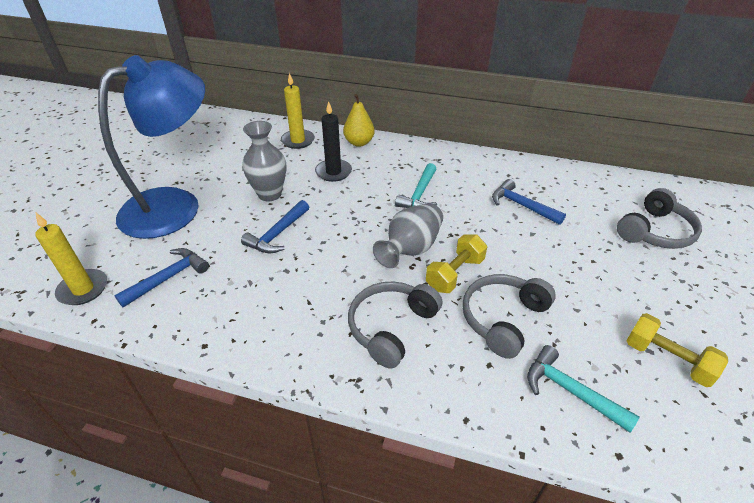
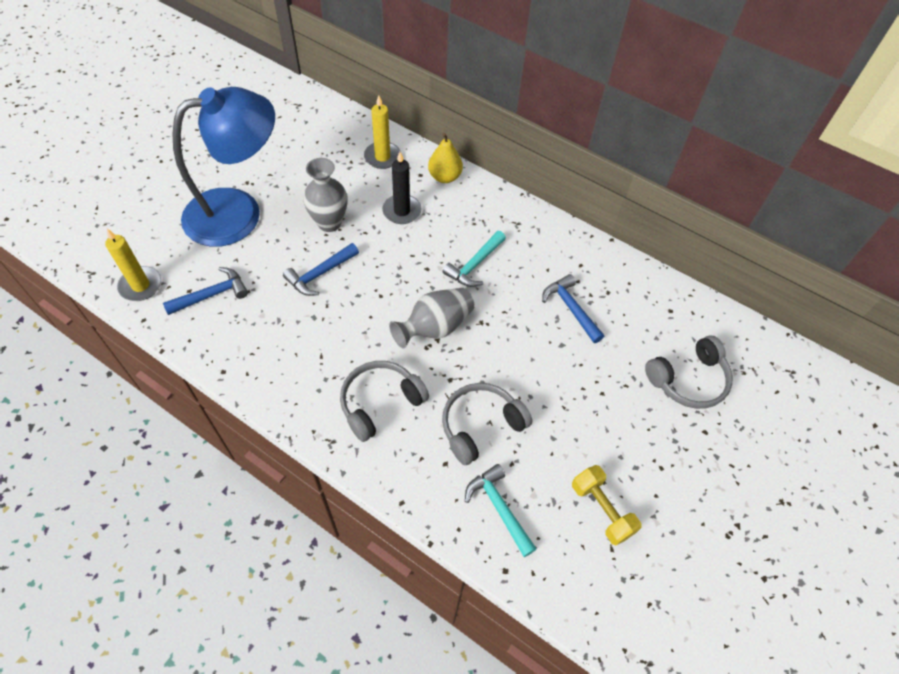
camera: 15 degrees right, 15 degrees up
(455, 274) = (462, 367): yellow dumbbell -> none

